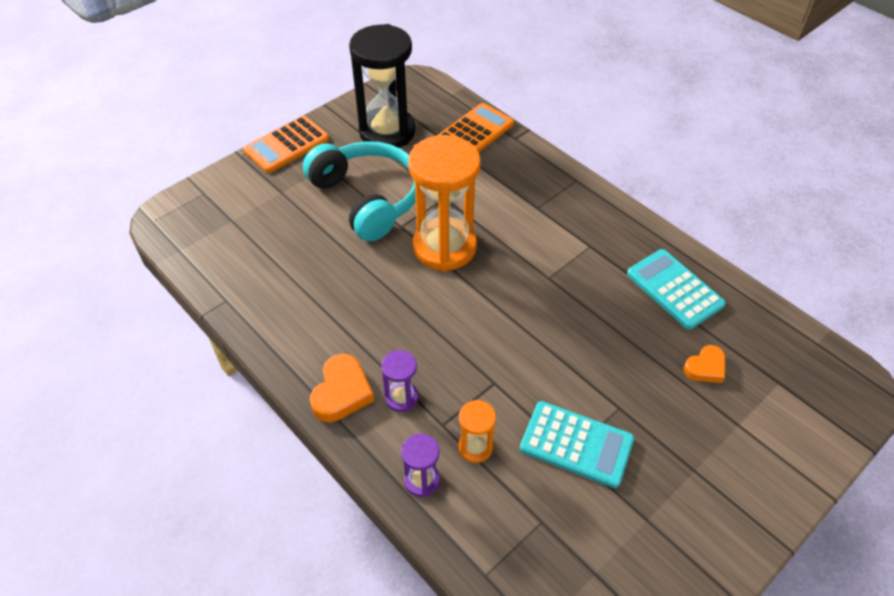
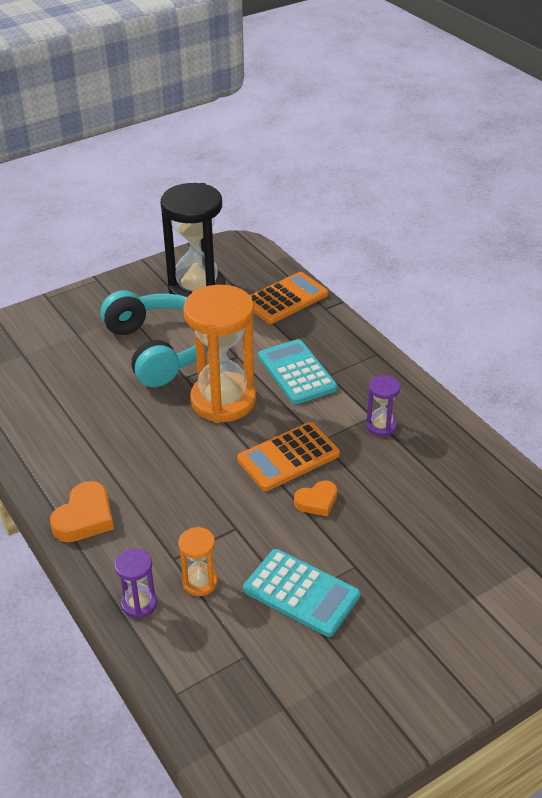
camera: 10 degrees right, 10 degrees down
(287, 145) = (94, 292): orange calculator -> orange calculator (288, 457)
(401, 398) = (141, 529): purple hourglass -> purple hourglass (381, 426)
(674, 289) = (447, 466): turquoise calculator -> turquoise calculator (297, 372)
(705, 367) = (456, 541): orange heart -> orange heart (317, 501)

